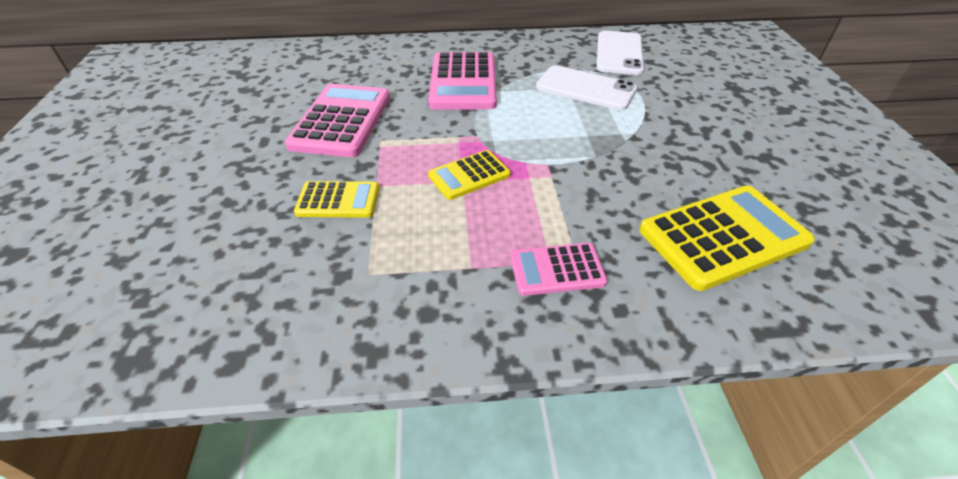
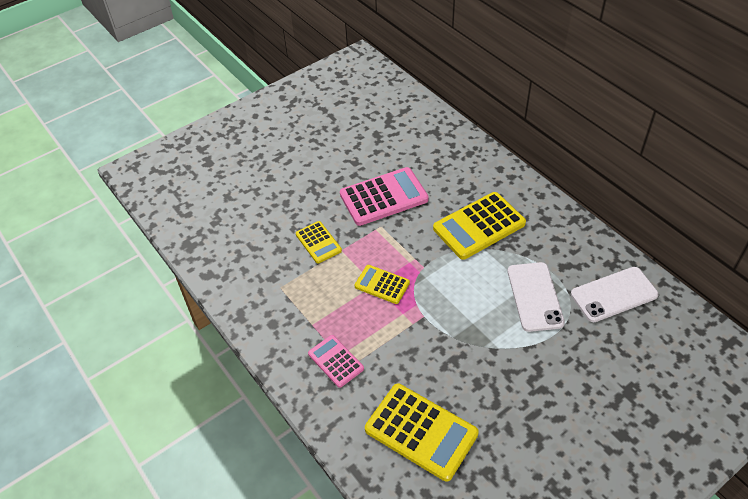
camera: 60 degrees right, 5 degrees up
(463, 82) = (479, 226): pink calculator -> yellow calculator

